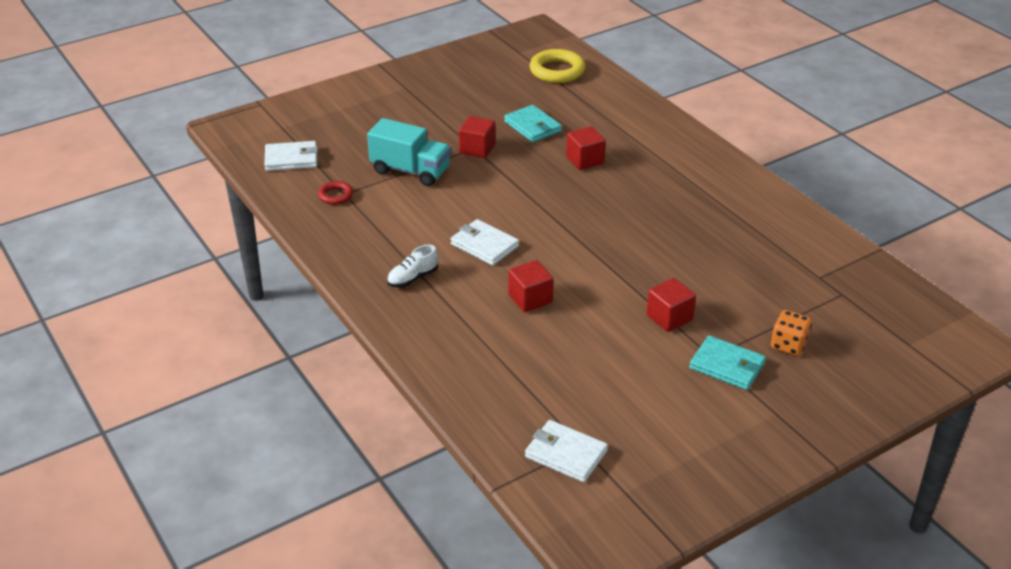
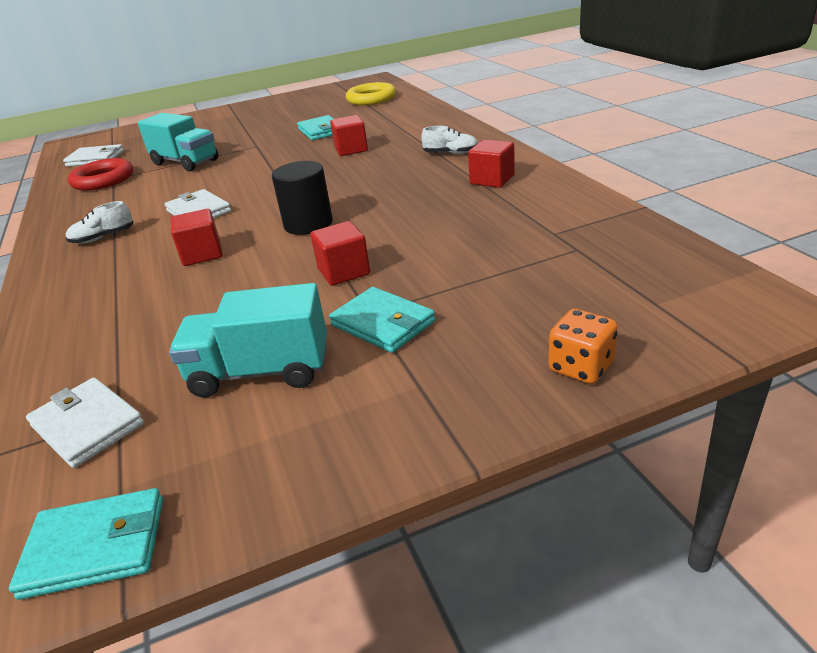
camera: 15 degrees right, 5 degrees down
(335, 195) = (103, 180): red ring -> red ring, size x1.83
(477, 149) = (258, 146): red cube -> red cube (492, 180)
(605, 264) = (308, 224): none -> black cylinder
(639, 524) = (95, 547): none -> turquoise wallet
(661, 409) = (260, 372): none -> turquoise truck
(690, 172) = (450, 153): none -> white shoe
(788, 345) = (479, 301): orange dice -> orange dice (581, 367)

